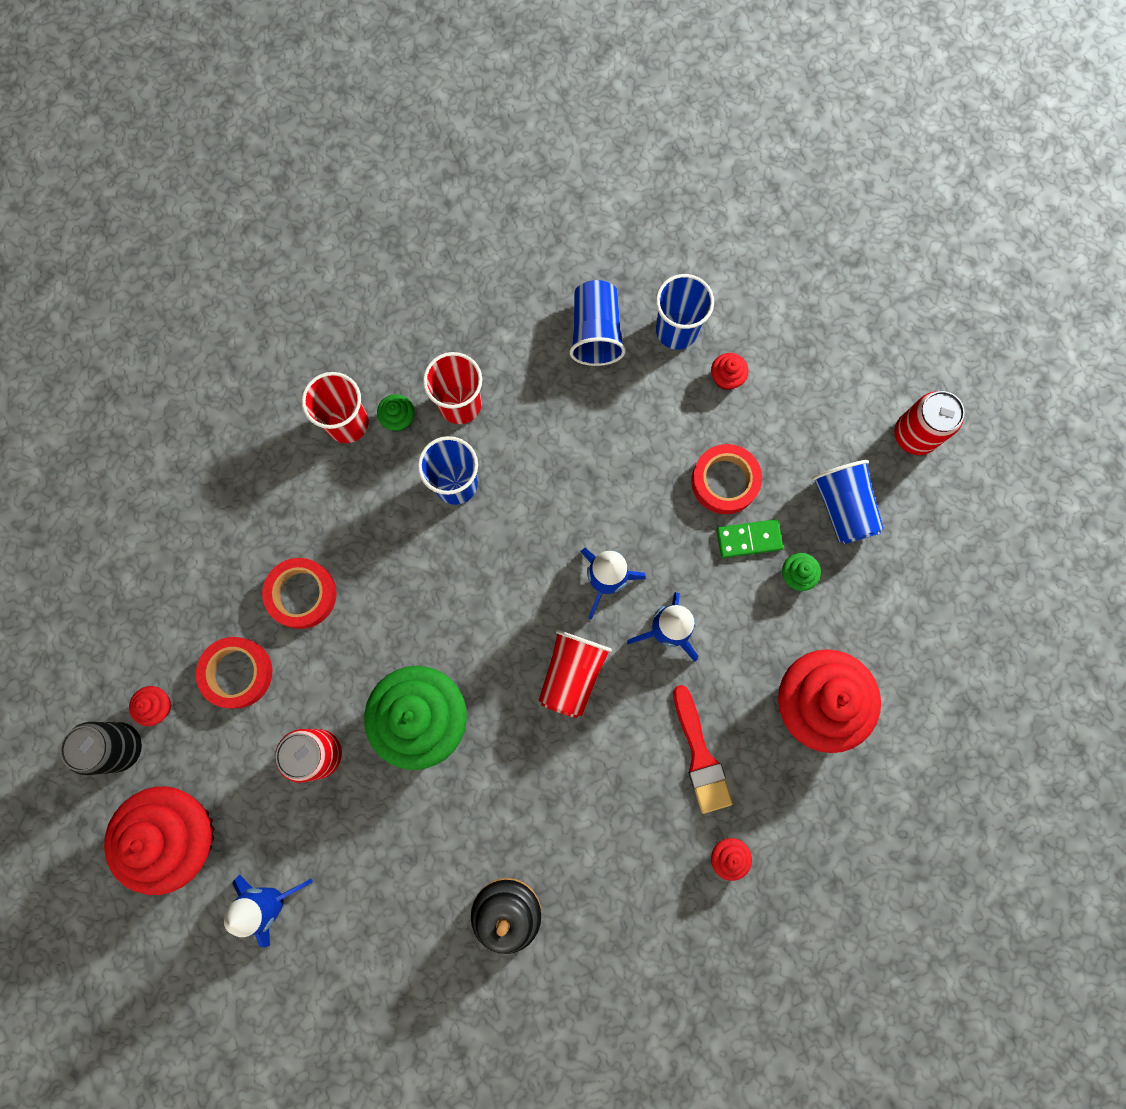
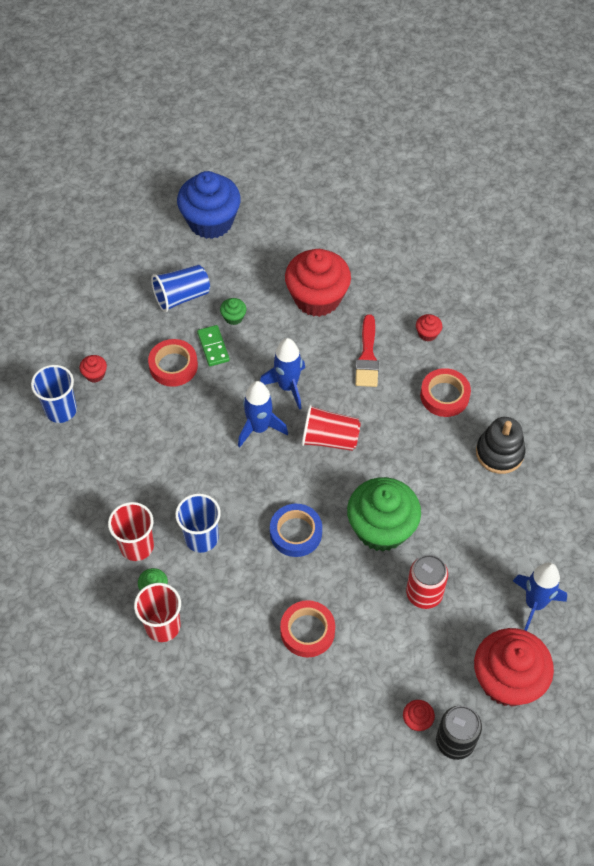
camera: 100 degrees left, 20 degrees down
(237, 673) = (378, 665): red tape -> red tape (444, 395)
(439, 603) = (296, 533): none -> blue tape
(595, 333) = (67, 462): blue cup -> none
(700, 756) = (367, 356): red brush -> red brush turned 120 degrees clockwise
(914, 435) = (124, 262): red can -> none
(978, 567) = (210, 221): none -> blue cupcake

